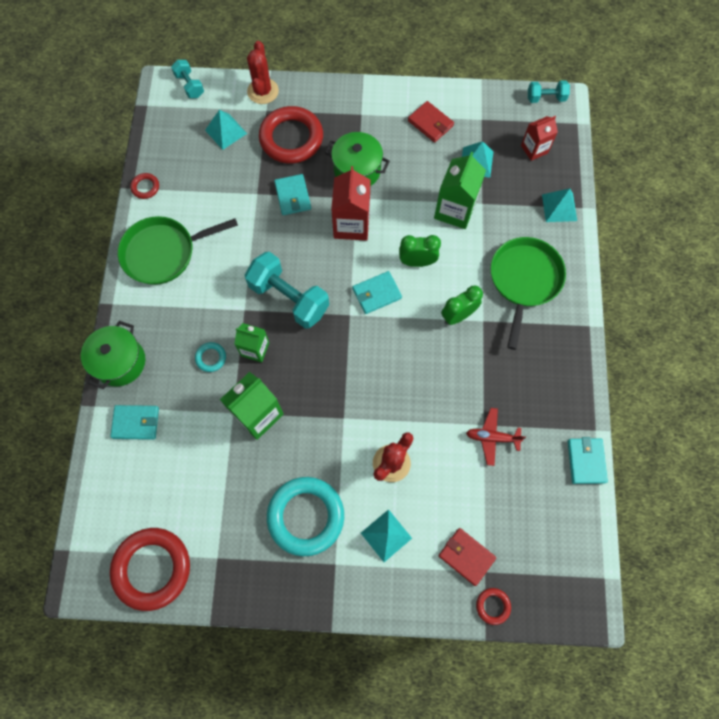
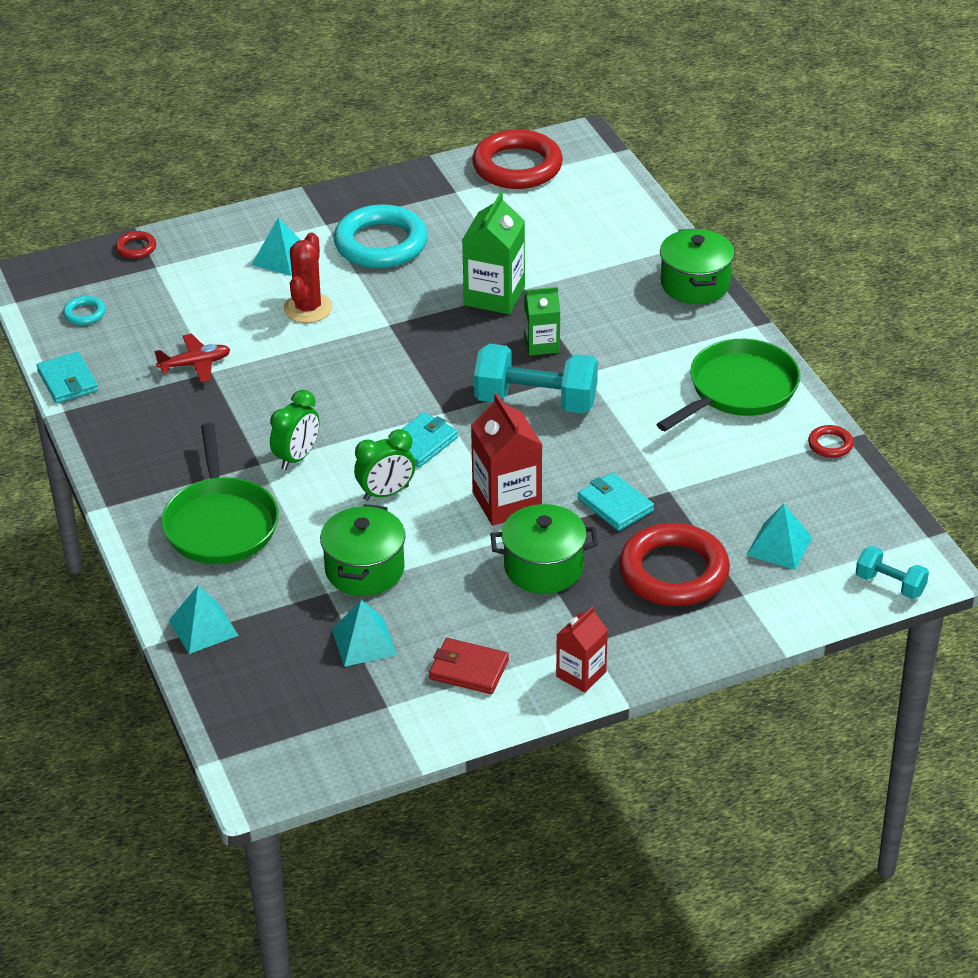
camera: 155 degrees right, 30 degrees down
(136, 423) = (629, 248): turquoise wallet -> none
(211, 358) = (589, 321): turquoise ring -> turquoise ring (84, 313)
(263, 91) = (770, 618): red cactus -> none
(455, 210) = (364, 569): green carton -> green pot
(466, 556) = (182, 270): red wallet -> none
(534, 149) = (277, 693): red carton -> red carton (581, 674)
(545, 98) = (291, 779): turquoise dumbbell -> none

